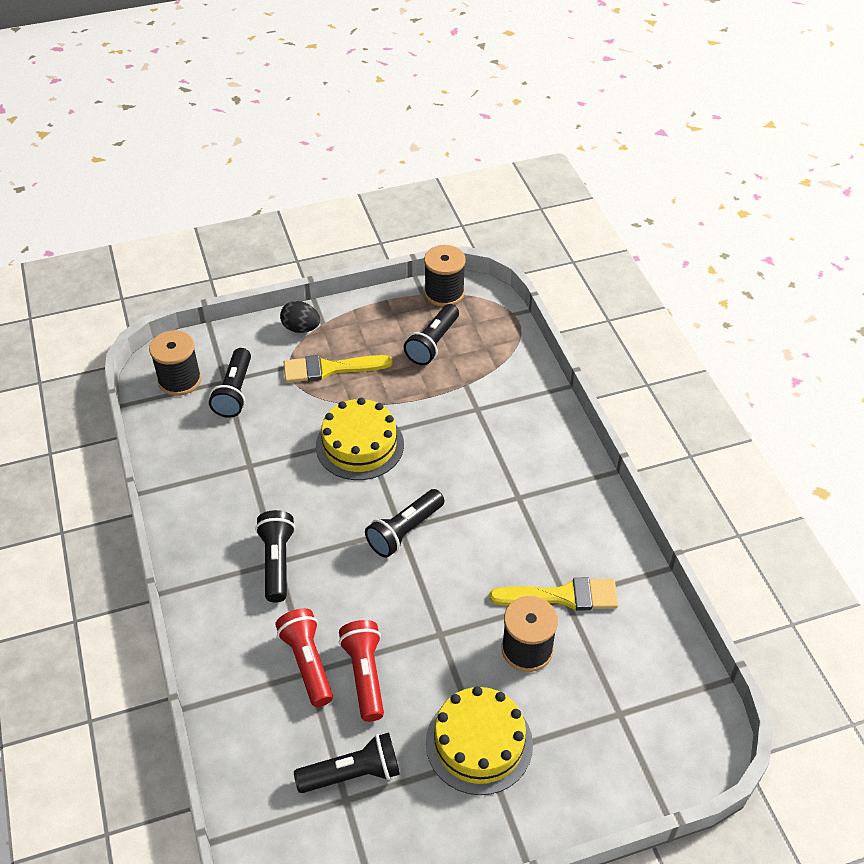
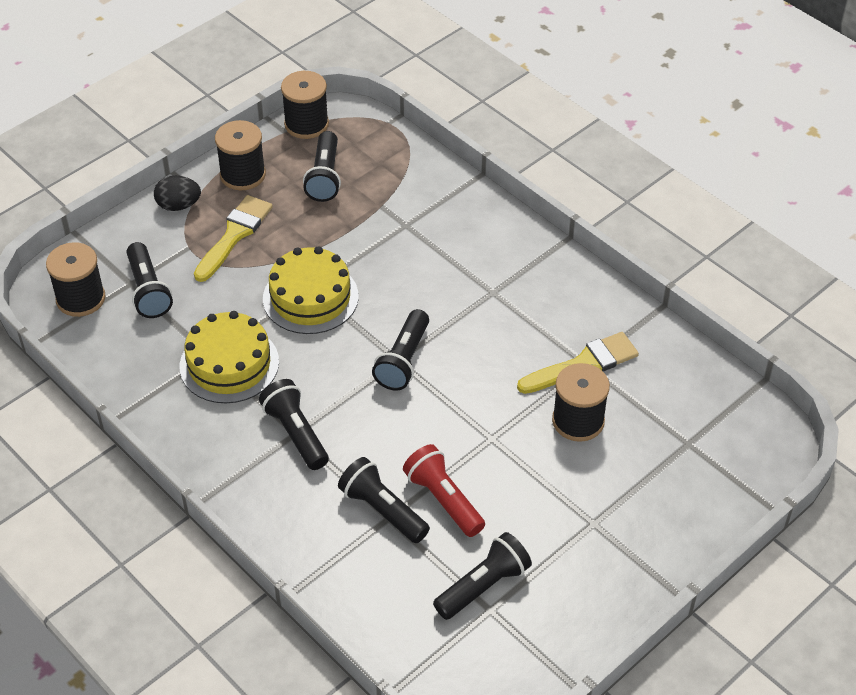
camera: 25 degrees left, 0 degrees up
(307, 663) = (382, 510): red flashlight -> black flashlight
(330, 369) = (234, 235): yellow brush -> yellow brush turned 150 degrees clockwise
(367, 319) = (243, 175): none -> black spool
(479, 743) = (581, 515): yellow cake -> yellow cake (229, 364)

